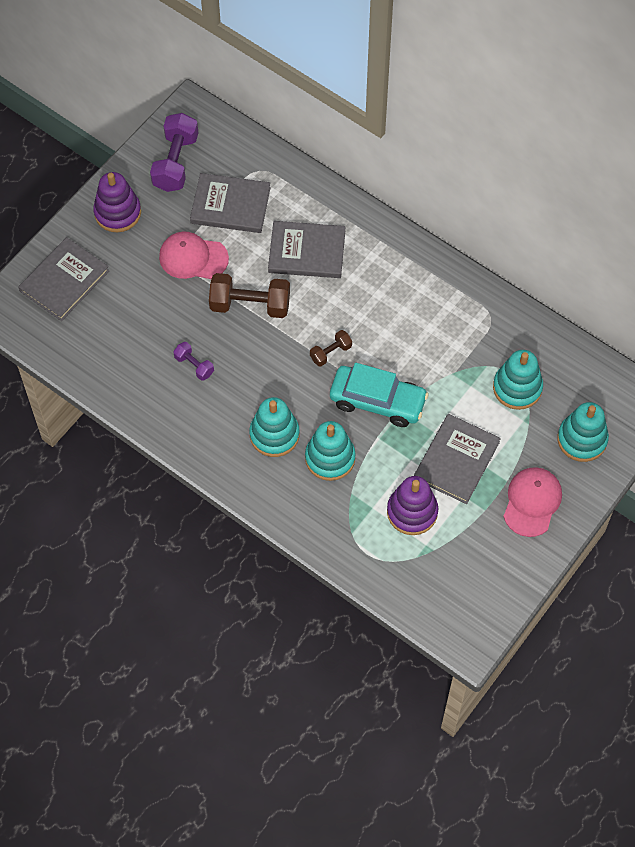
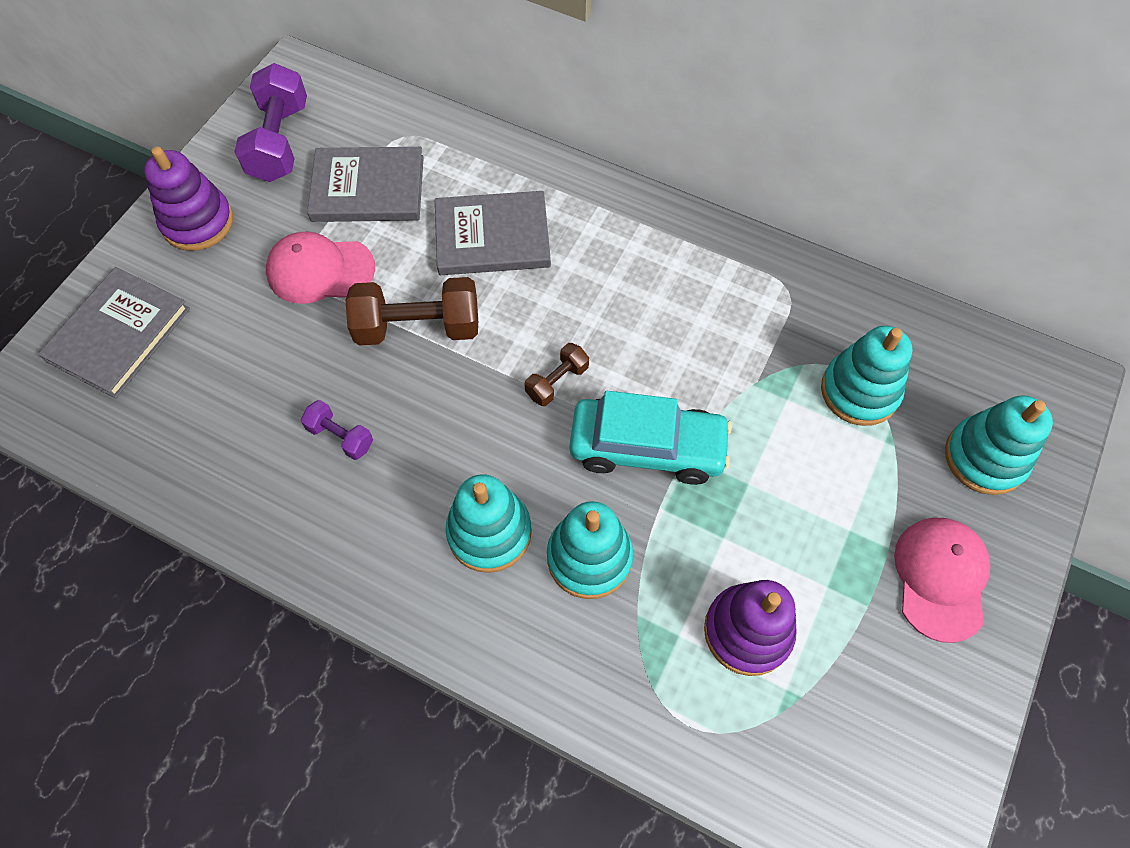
camera: 10 degrees left, 0 degrees up
(456, 460) = (797, 526): grey book -> none

